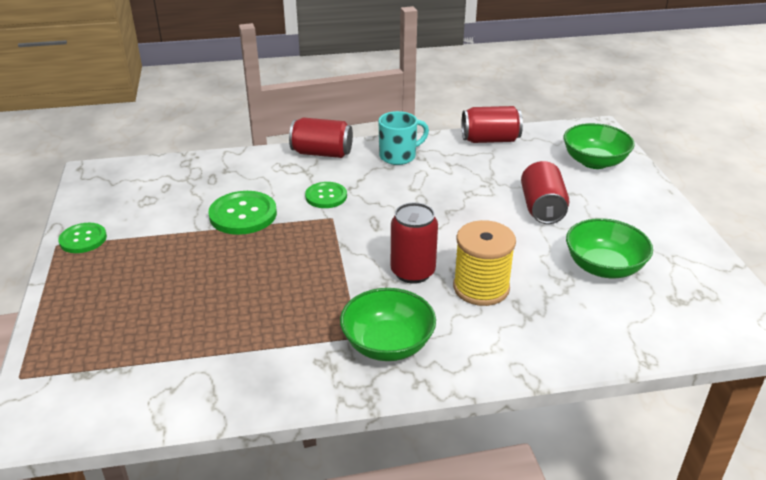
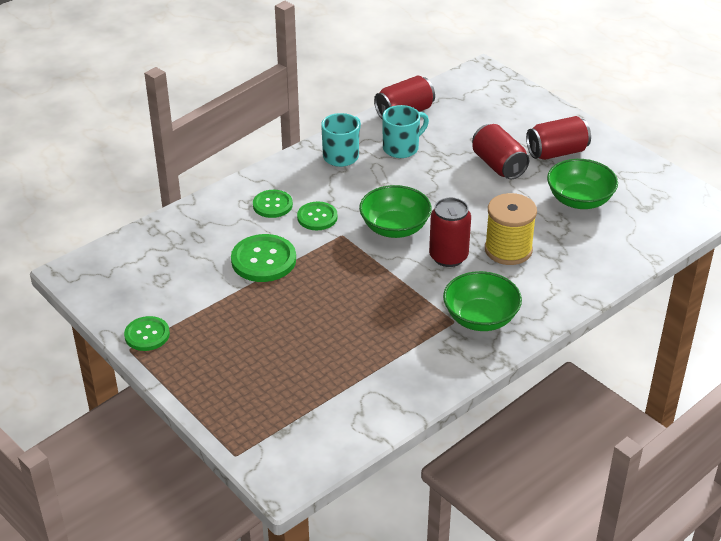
camera: 30 degrees left, 5 degrees up
(299, 175) = (272, 205): none -> green button
(322, 153) = (271, 176): red can -> red can (557, 152)
(460, 166) = (402, 148): none -> turquoise mug
(594, 162) = (505, 107): green bowl -> green bowl (395, 228)

